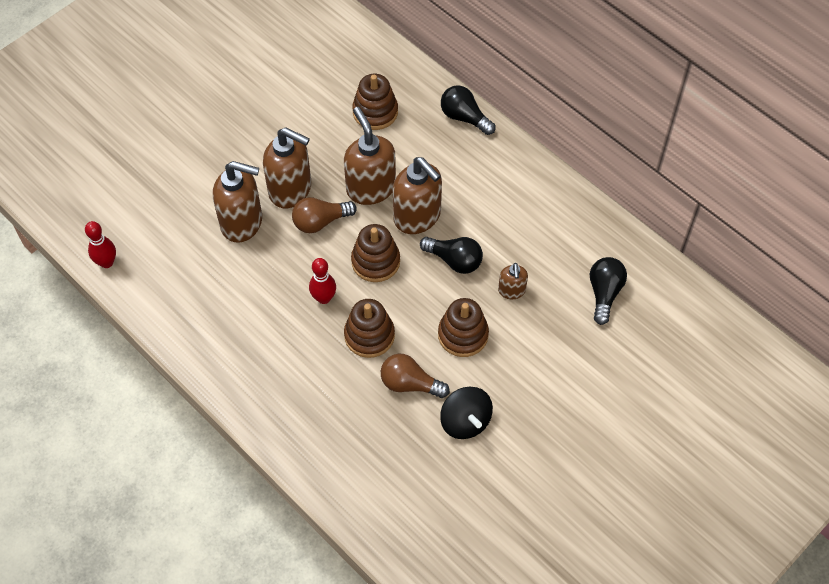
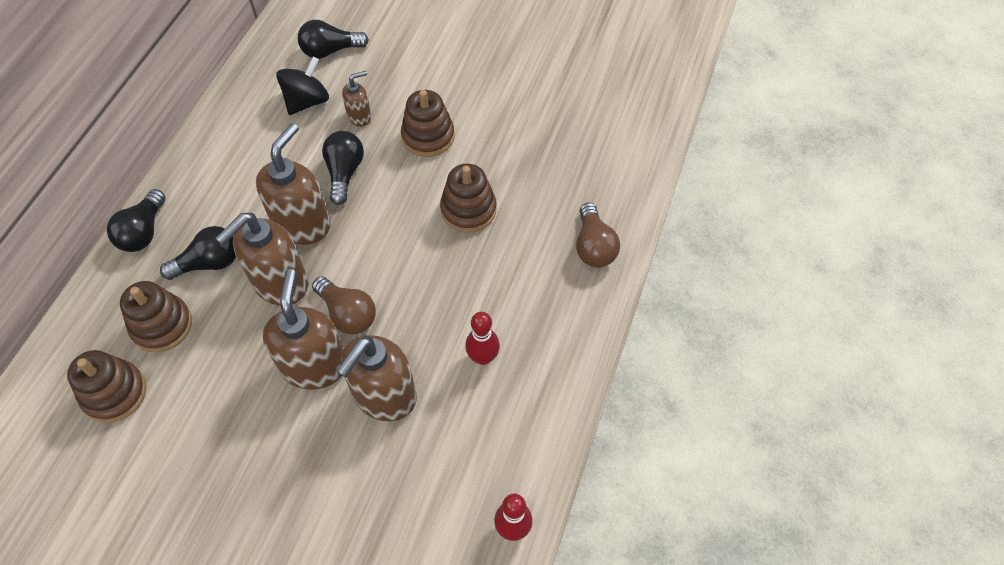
camera: 115 degrees left, 0 degrees up
(242, 222) = (384, 396): brown soap dispenser -> brown soap dispenser turned 135 degrees counterclockwise
(324, 298) = (445, 267): red bowling pin -> red bowling pin (483, 357)
(375, 261) = (377, 239): brown stacking toy -> brown stacking toy (115, 393)
(410, 384) = (503, 157): brown light bulb -> brown light bulb (593, 246)
(413, 150) = (209, 263): none -> black light bulb
(465, 421) = (516, 104): black spinning top -> black spinning top (307, 101)

